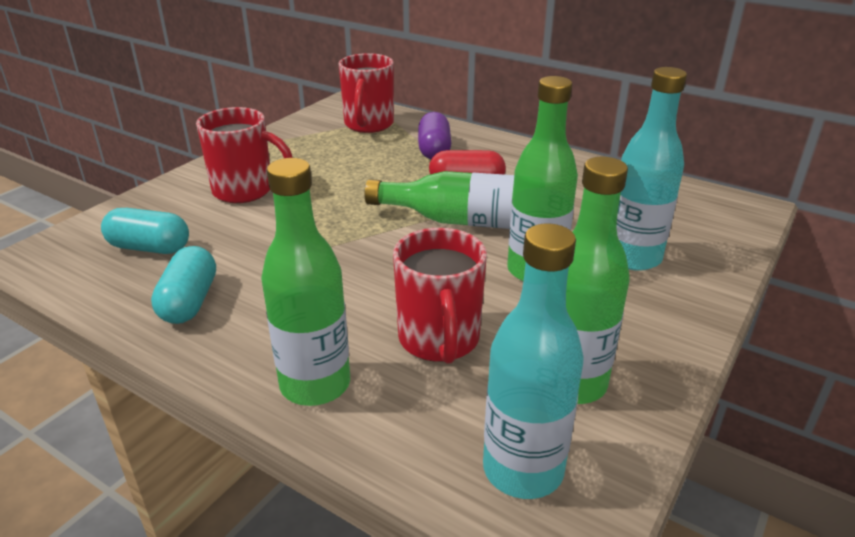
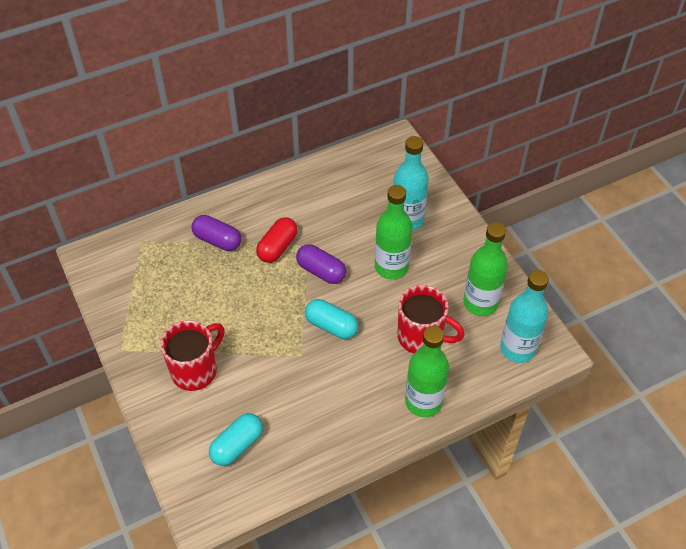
camera: 60 degrees left, 20 degrees up
(189, 302) = (316, 438): turquoise capsule -> turquoise capsule (331, 326)
(368, 125) = (144, 258): red mug -> none
(464, 221) = (321, 271): green bottle -> purple capsule

